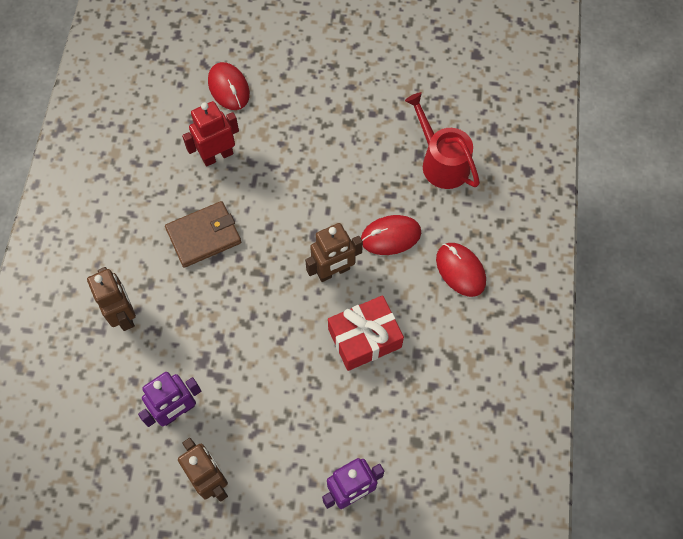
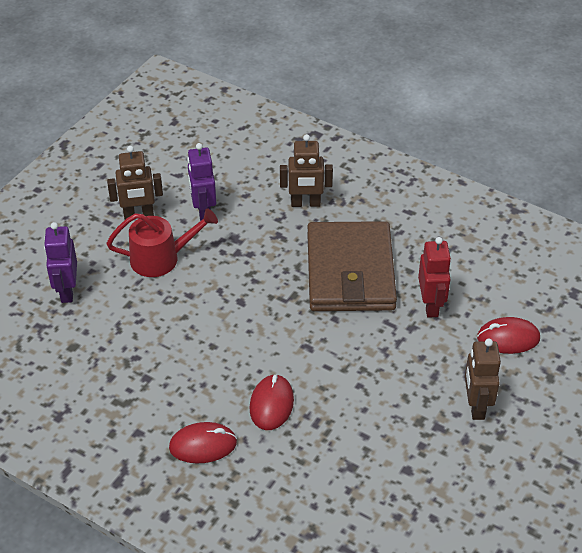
camera: 115 degrees right, 20 degrees down
(204, 236) = (350, 271): brown wallet -> brown wallet, size x1.78
(333, 271) = (261, 348): brown robot -> brown robot (476, 406)
(364, 338) = (185, 346): red gift -> none
(441, 162) = (331, 482): red watering can -> red watering can (161, 258)

